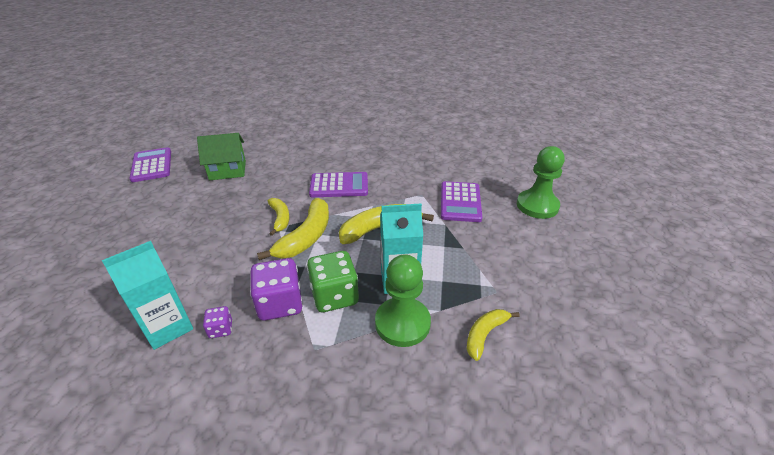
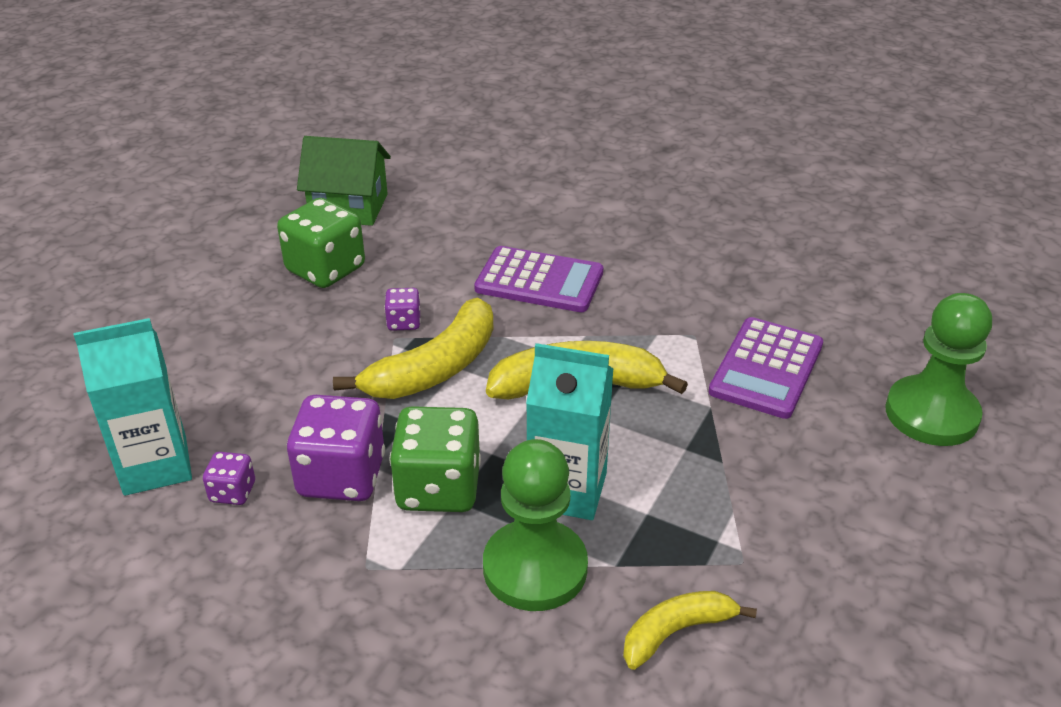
camera: 20 degrees right, 0 degrees up
(152, 165) = (224, 171): purple calculator -> none
(227, 202) = (325, 269): none -> green dice
(280, 218) = (404, 322): yellow banana -> purple dice

